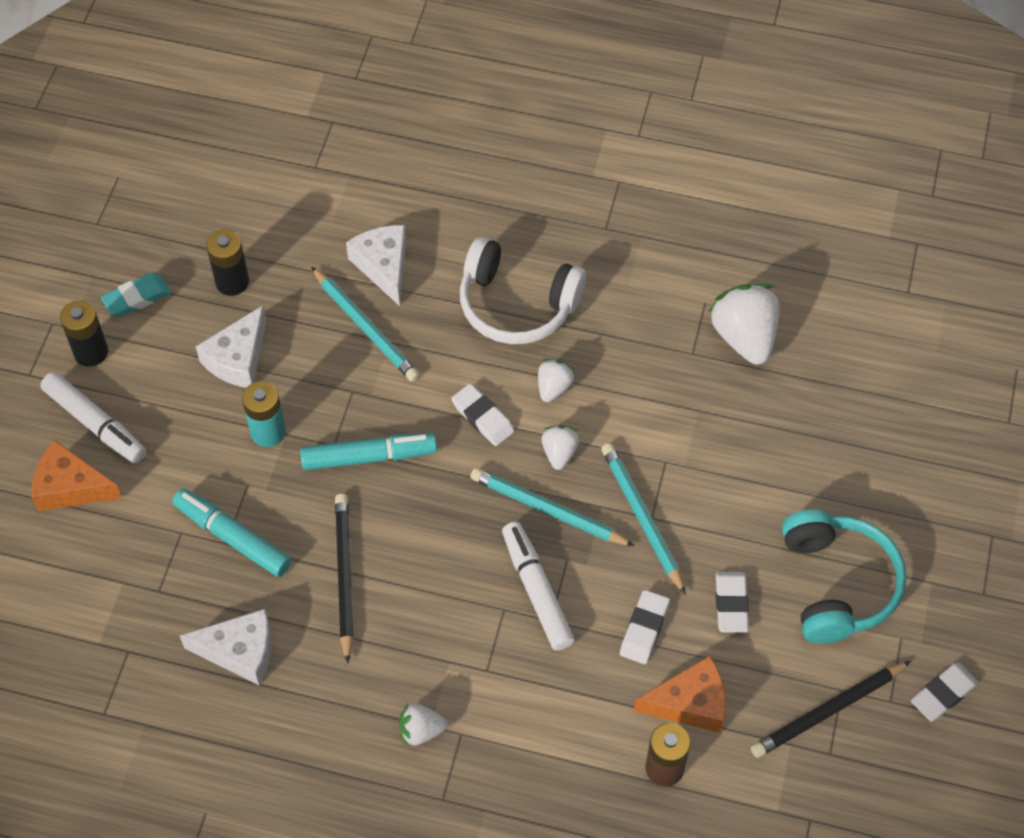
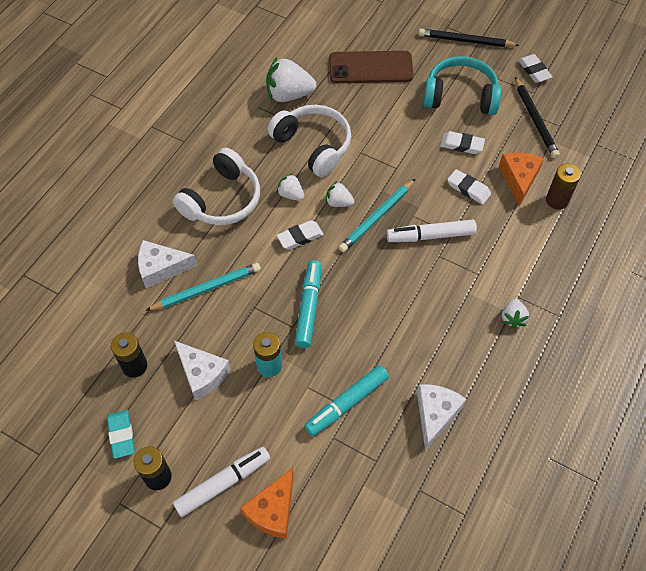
camera: 75 degrees left, 0 degrees up
(344, 576) = (394, 340): black pencil -> black pencil (465, 41)
(642, 518) = (395, 172): turquoise pencil -> none
(655, 394) = (313, 146): none -> white headphones
(847, 438) = (370, 68): none -> brown phone

